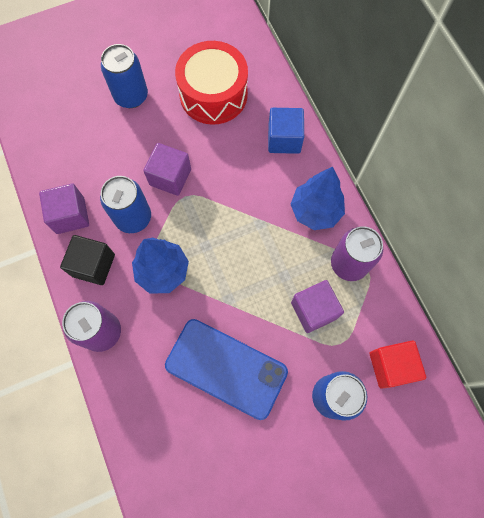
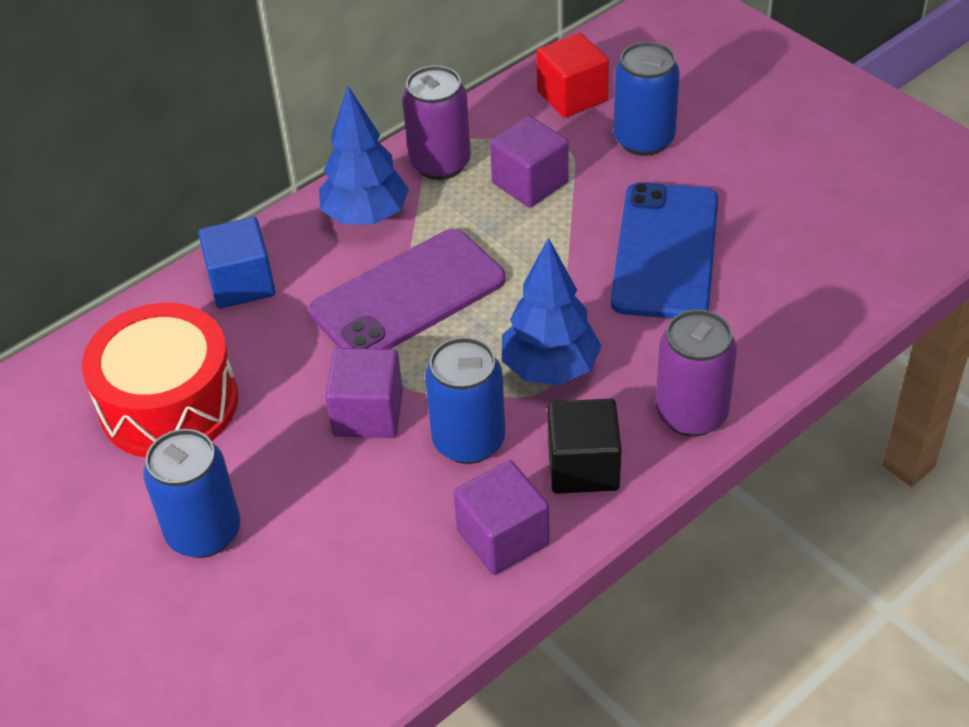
camera: 105 degrees left, 25 degrees down
(244, 216) = (408, 296): none -> purple phone

